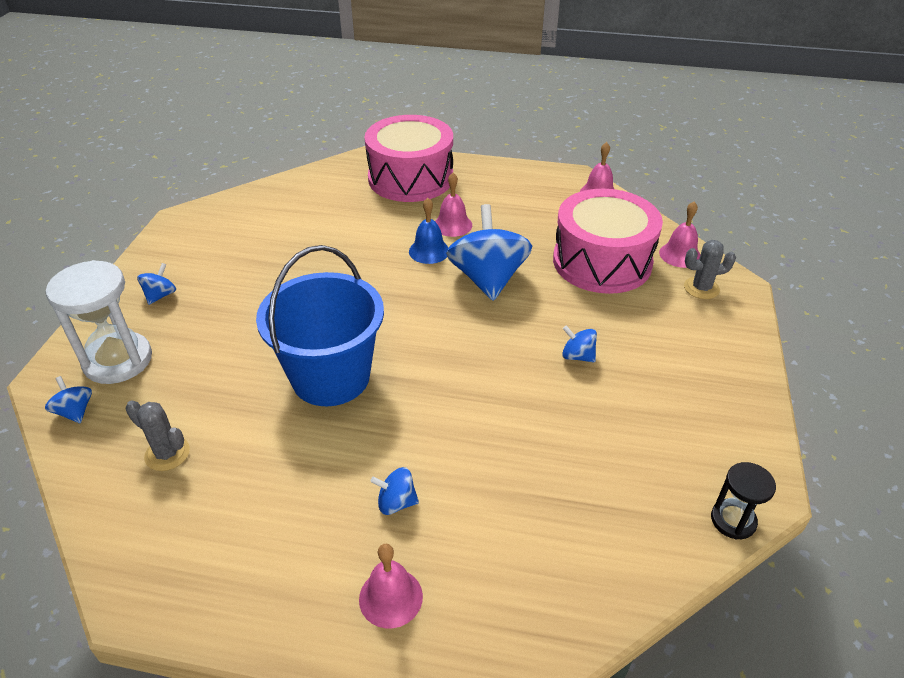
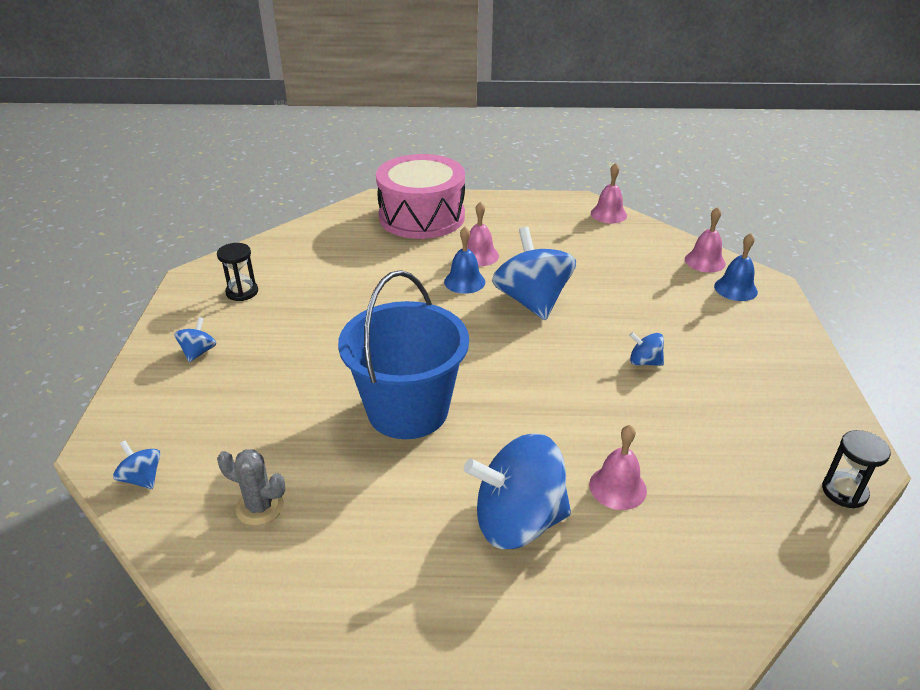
camera: 10 degrees left, 5 degrees down
(118, 360) = (173, 421): white hourglass -> none
(218, 239) = (242, 292): none -> black hourglass
(390, 597) = (545, 613): pink bell -> pink bell (617, 487)
(396, 502) = (518, 521): blue spinning top -> blue spinning top, size x2.25
(602, 262) = (635, 275): pink drum -> none
(701, 288) = (735, 289): grey cactus -> blue bell

